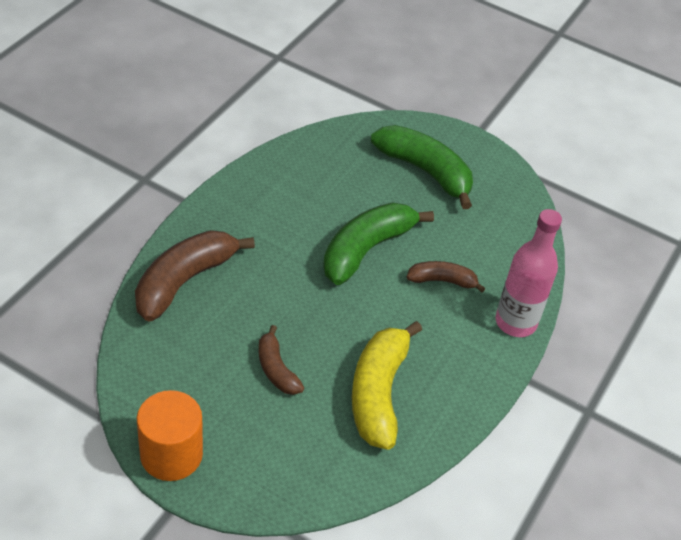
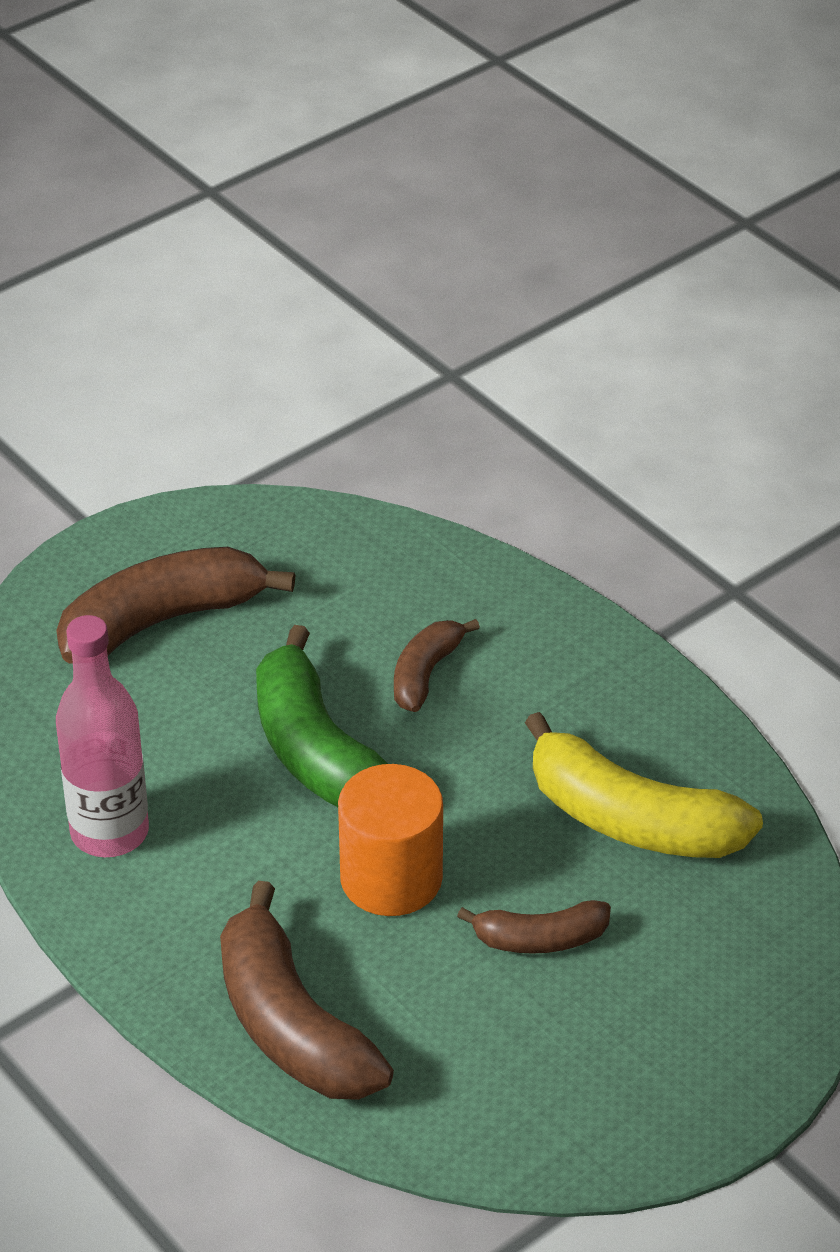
camera: 65 degrees left, 5 degrees down
(171, 454) = (674, 1121): orange cylinder -> orange cylinder (391, 878)
(425, 171) = (162, 620): green banana -> brown banana
(515, 322) = (545, 613): pink bottle -> pink bottle (109, 832)

